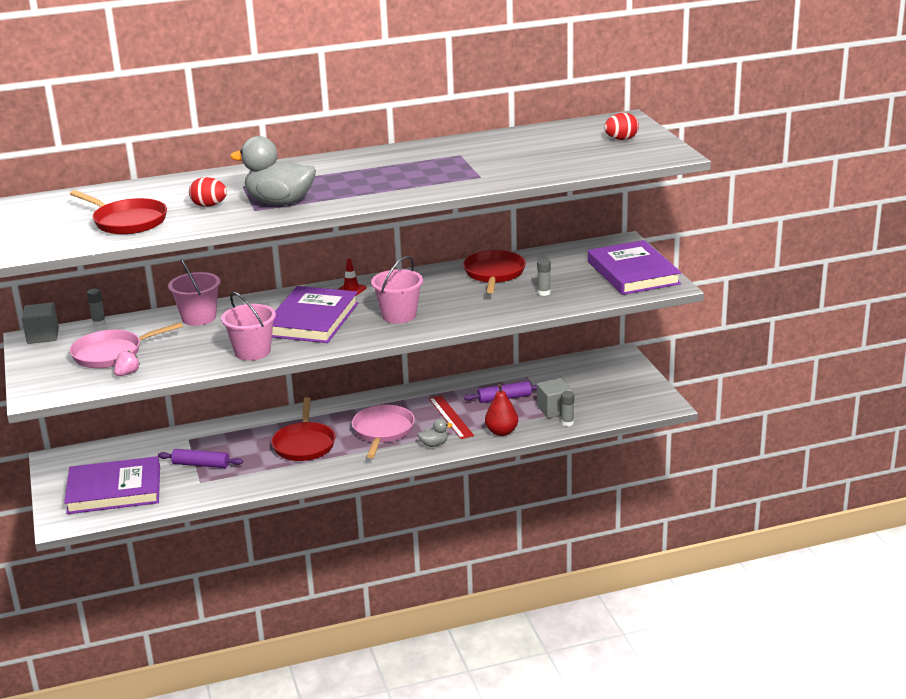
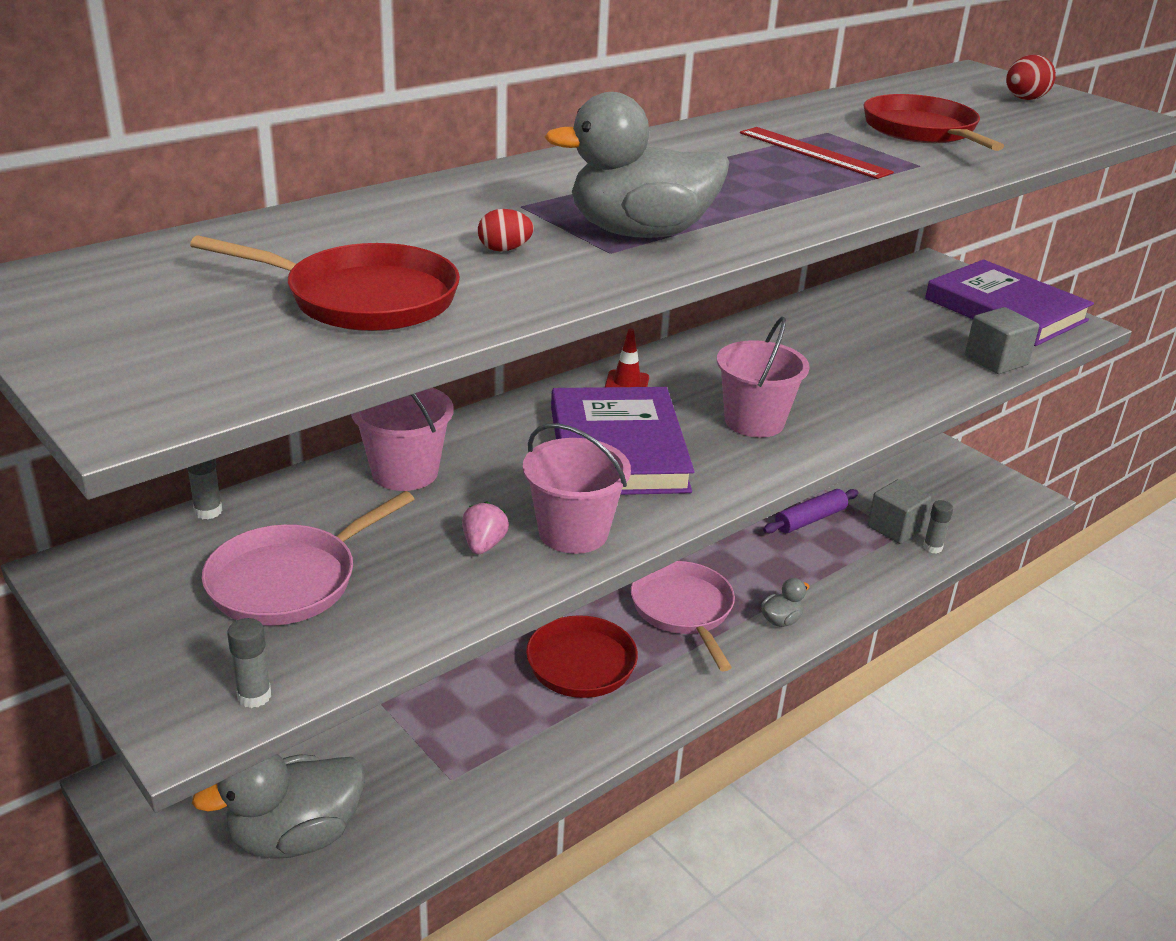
camera: 25 degrees left, 5 degrees up
(43, 336) = (103, 560): grey cube -> grey cube (996, 361)
(114, 490) = (295, 836): purple book -> grey duck
(127, 373) = (362, 625): pink strawberry -> pink strawberry (483, 545)
(201, 464) = (426, 739): purple rolling pin -> none
(209, 205) = (504, 249): red egg -> red egg, size x0.66
(451, 417) = (763, 565): red ruler -> red ruler (814, 152)
(494, 274) = (818, 331): red pan -> red pan (922, 131)
(501, 432) = (858, 579): red pear -> none
(544, 293) = (925, 355): grey glue stick -> grey glue stick (254, 696)

